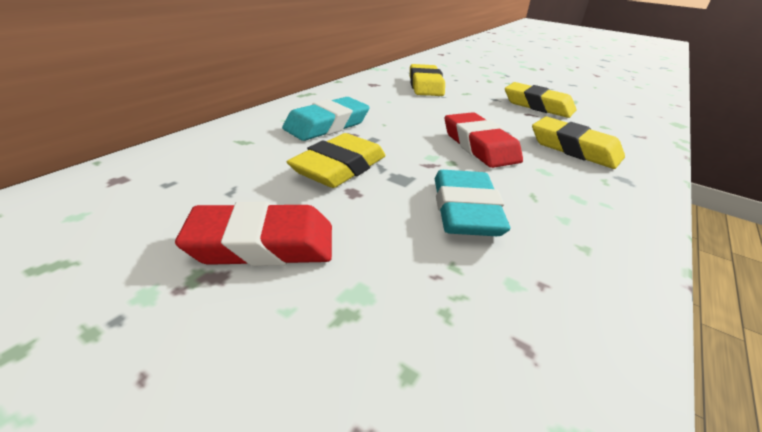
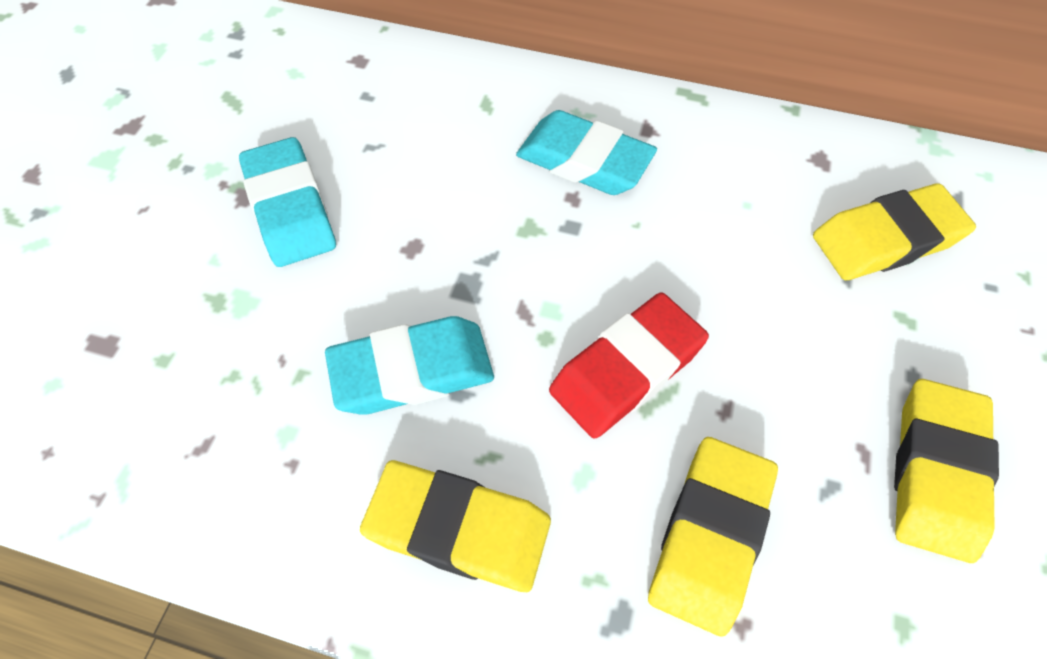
camera: 75 degrees right, 25 degrees up
(262, 244) = (290, 209): red eraser -> turquoise eraser
(339, 168) = (462, 216): yellow eraser -> yellow eraser (459, 529)

